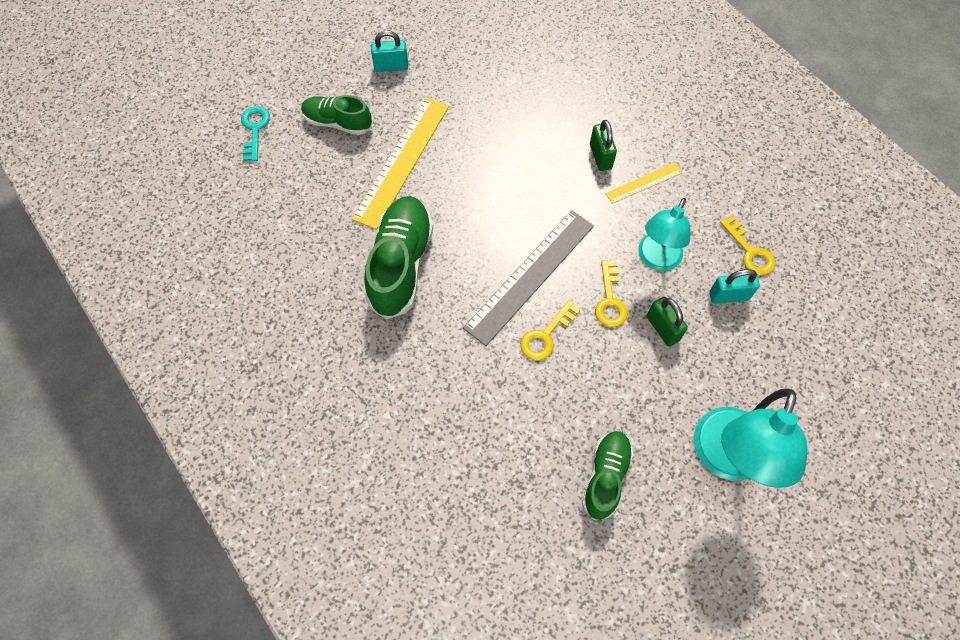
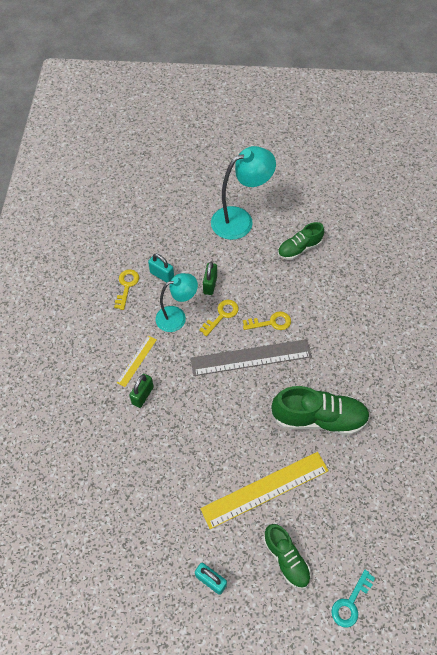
camera: 140 degrees left, 5 degrees down
(401, 264) = (318, 418): green shoe -> green shoe turned 135 degrees counterclockwise
(643, 183) = (137, 361): yellow ruler -> yellow ruler turned 75 degrees counterclockwise

